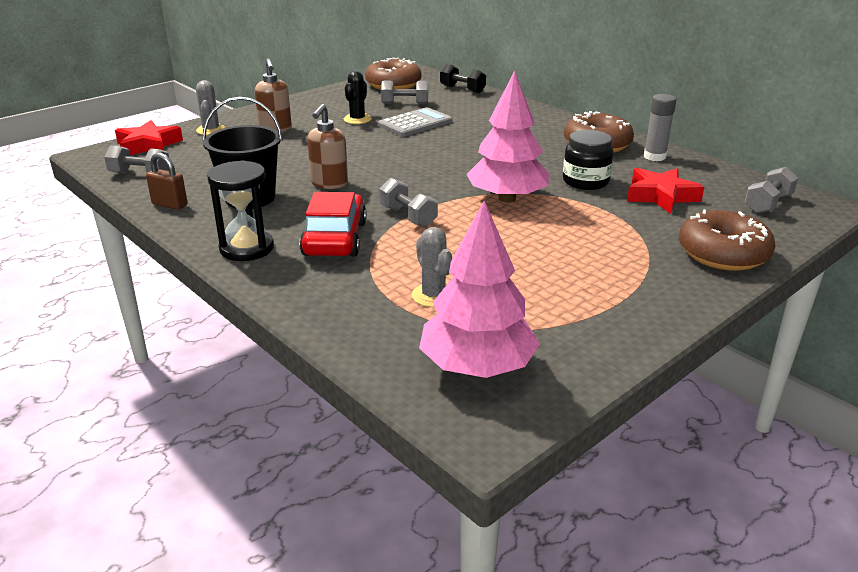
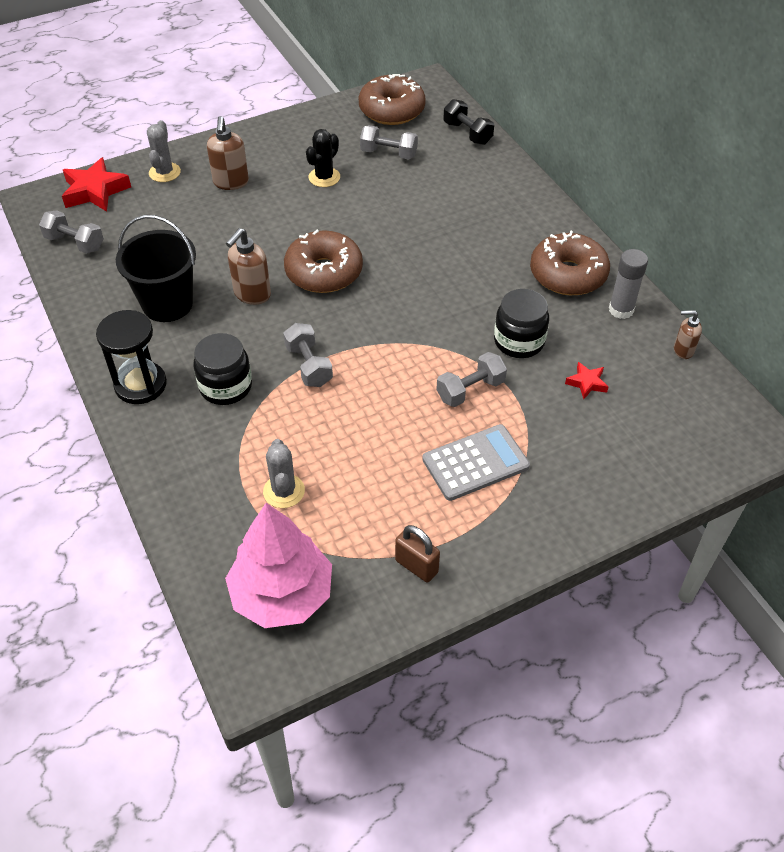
camera: 15 degrees right, 20 degrees up
(170, 205) = (90, 300): brown padlock -> brown padlock (416, 566)
(335, 239) = (226, 387): red car -> black jar
(415, 123) = (384, 196): grey calculator -> grey calculator (475, 463)
(507, 198) = (421, 355): pink tree -> none
(661, 196) = (586, 383): red star -> red star, size x0.52
(722, 171) = (683, 350): none -> brown soap dispenser
(722, 254) = (595, 491): brown donut -> brown donut (324, 272)
(767, 204) = (696, 420): grey dumbbell -> grey dumbbell (470, 390)

